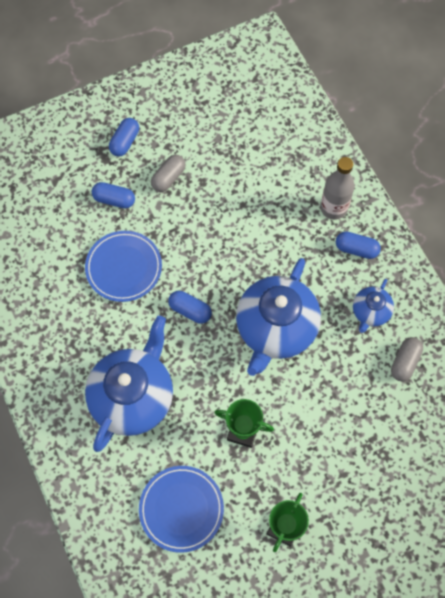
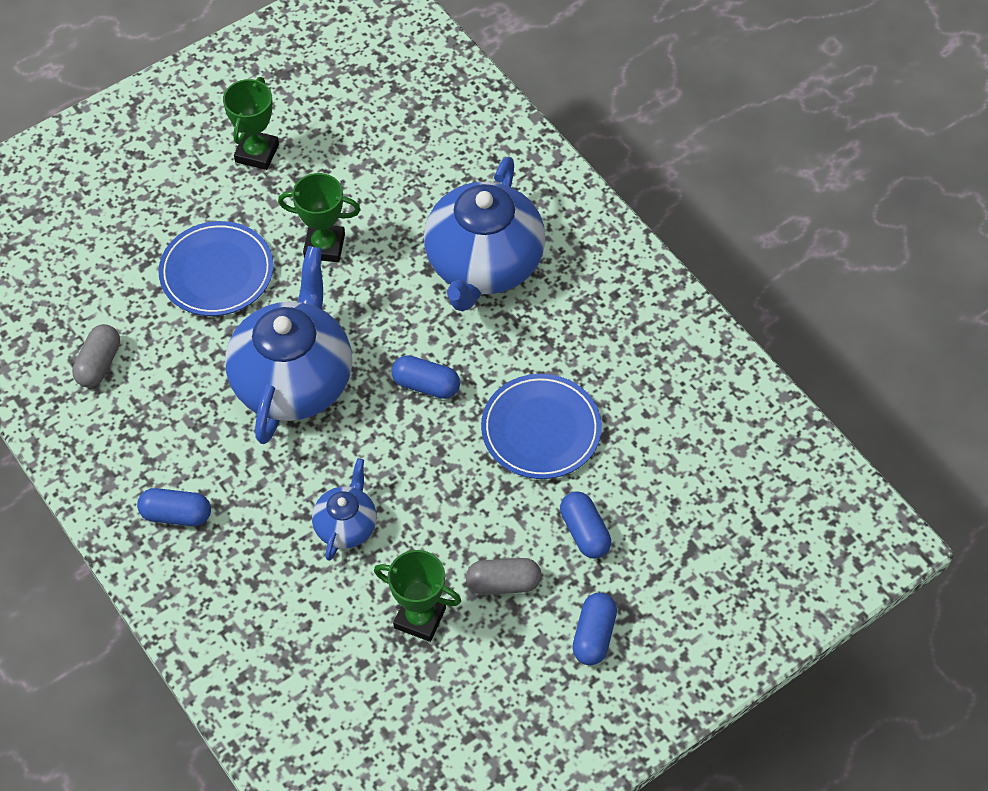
camera: 170 degrees right, 10 degrees down
(114, 200) = (584, 532): blue capsule -> blue capsule turned 60 degrees clockwise
(168, 178) = (503, 583): grey capsule -> grey capsule turned 60 degrees clockwise
(181, 509) = (391, 153): blue plate -> blue plate (217, 272)
(220, 166) = (420, 618): none -> green trophy
(333, 208) = (217, 576): grey bottle -> none
(370, 312) = (151, 424): blue teapot -> blue teapot (346, 525)

